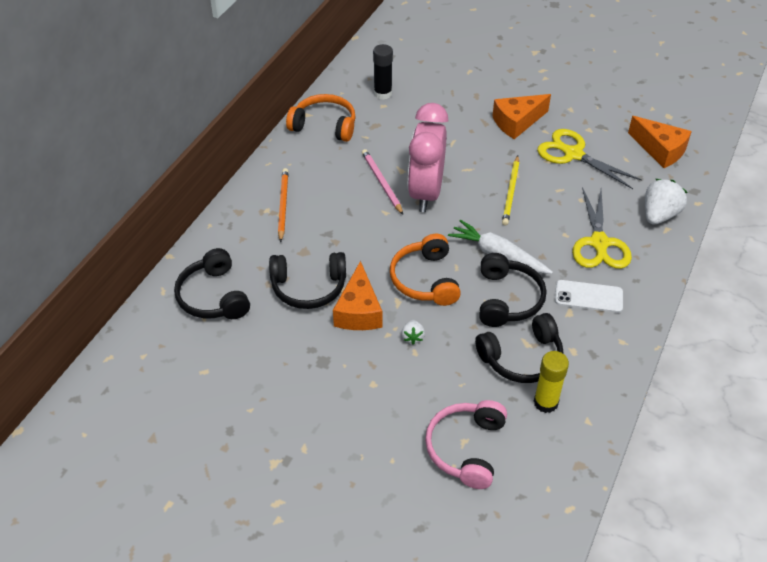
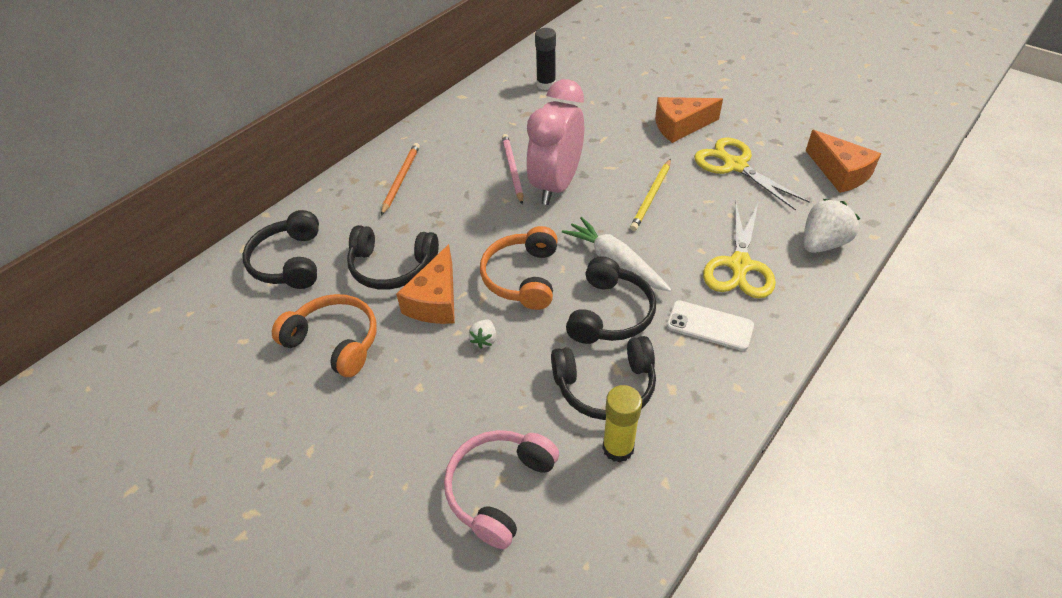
camera: 15 degrees right, 0 degrees up
(324, 125) = (475, 108): orange headphones -> orange headphones (335, 341)

